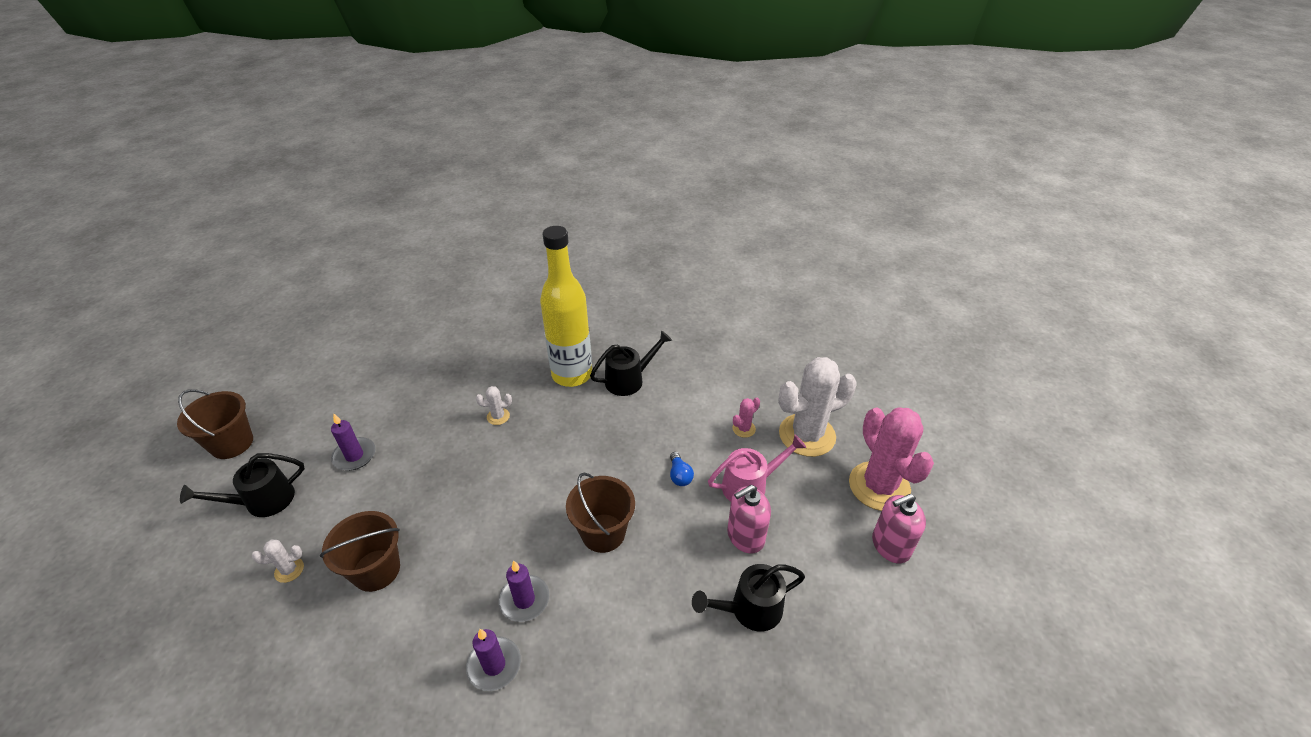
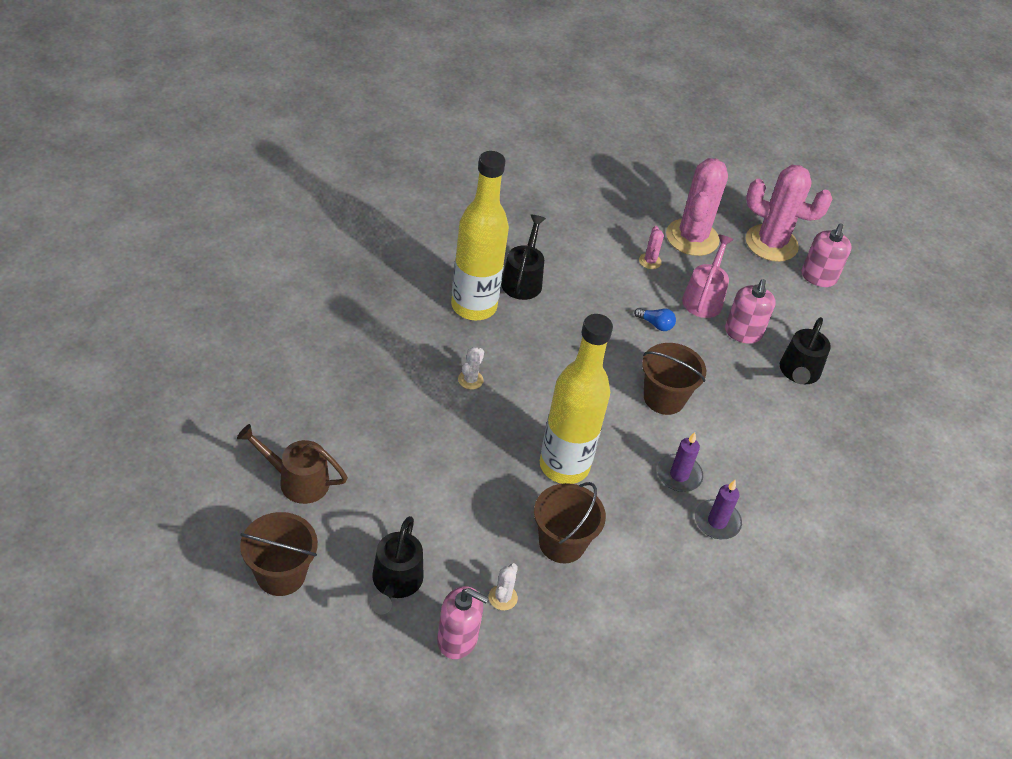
camera: 55 degrees left, 5 degrees up
(227, 570) = (457, 639): none -> pink soap dispenser
(323, 399) = (296, 480): none -> brown watering can
(354, 456) = (408, 495): purple candle -> none
(462, 519) = (564, 466): none -> yellow bottle
(807, 435) = (692, 237): white cactus -> pink cactus

